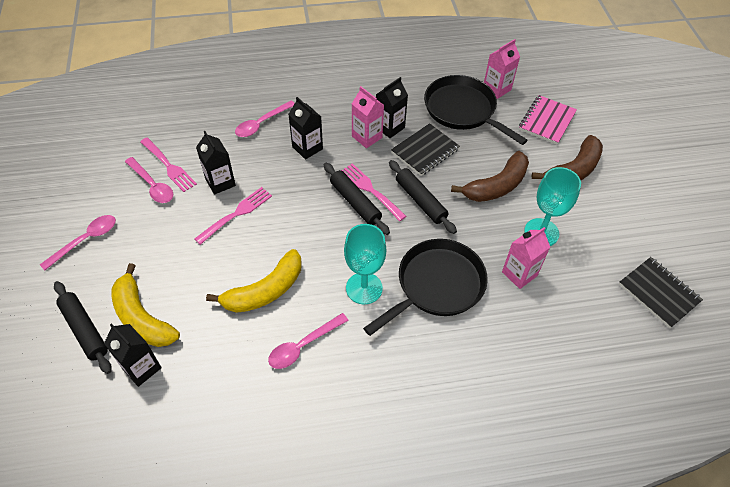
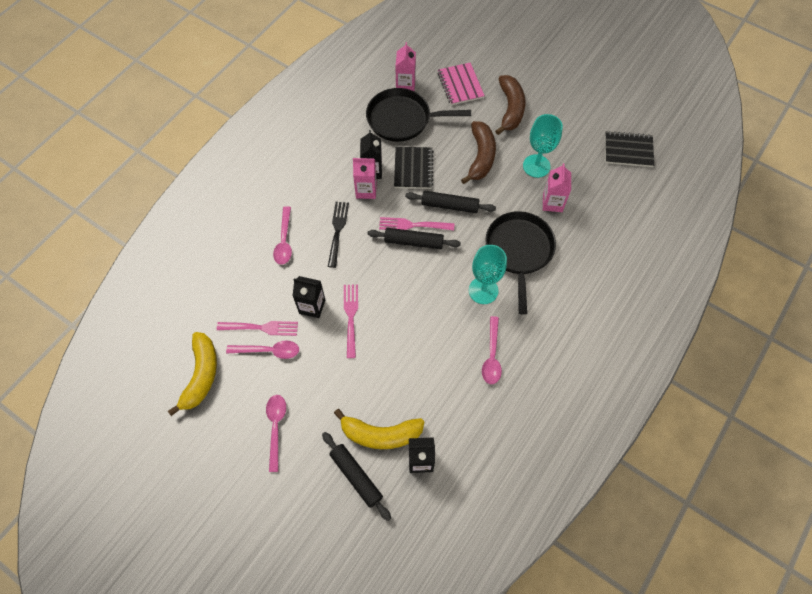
camera: 45 degrees left, 10 degrees up
(85, 330) = (356, 476): black rolling pin -> black rolling pin turned 45 degrees clockwise
(265, 291) = (431, 346): yellow banana -> yellow banana (201, 375)
(307, 148) = (337, 231): black carton -> black fork

